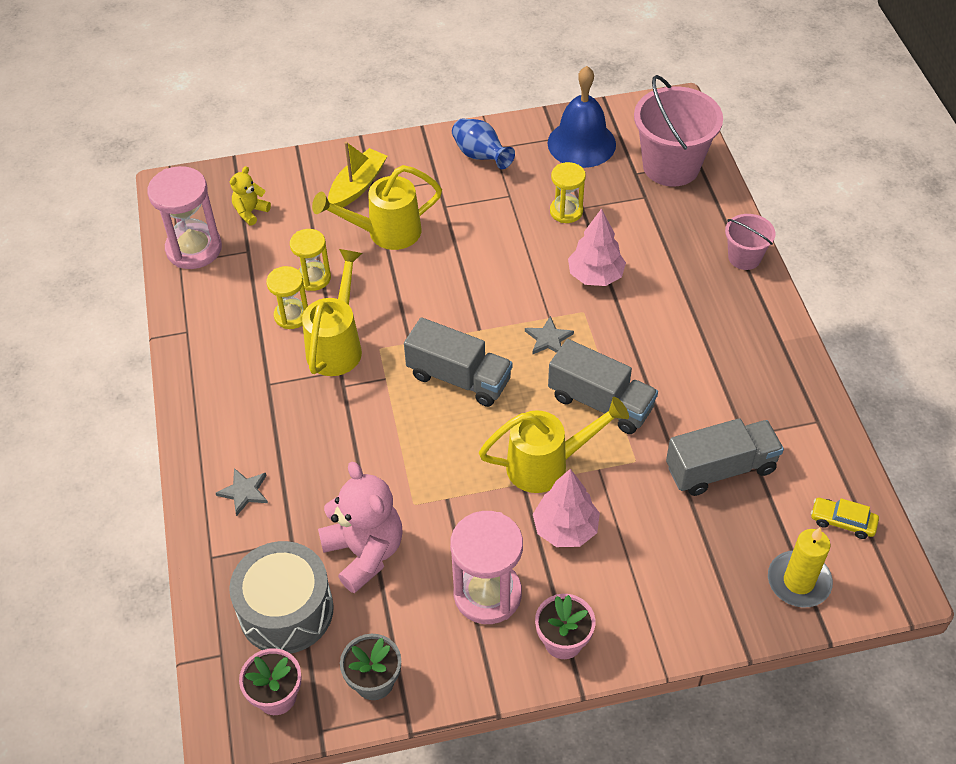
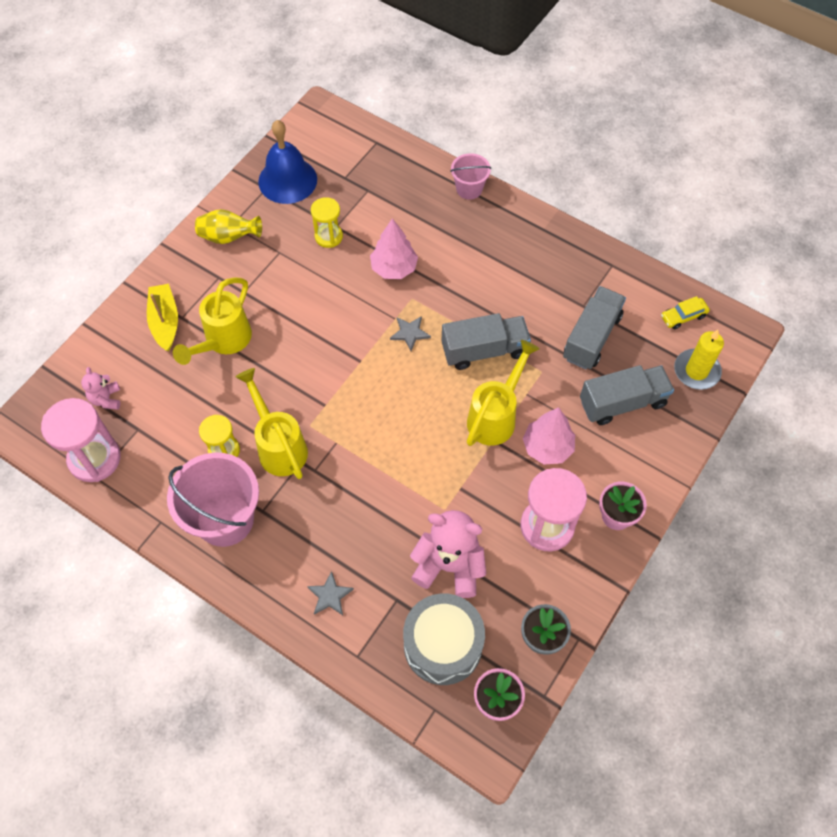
camera: 45 degrees left, 10 degrees up
(250, 212) = (106, 399): yellow teddy bear -> pink teddy bear
(313, 278) = (209, 412): yellow hourglass -> none
(459, 378) = (383, 404): grey truck -> grey truck (622, 403)
(480, 156) = (229, 237): blue vase -> yellow vase
(671, 166) = (362, 157): pink bucket -> pink bucket (225, 519)

